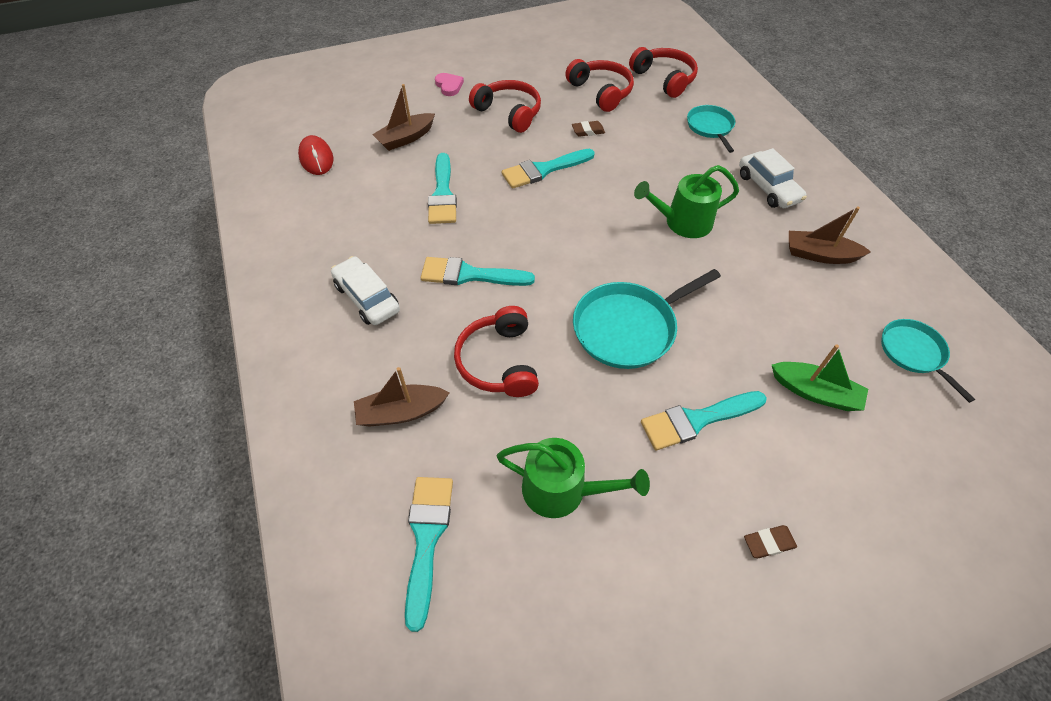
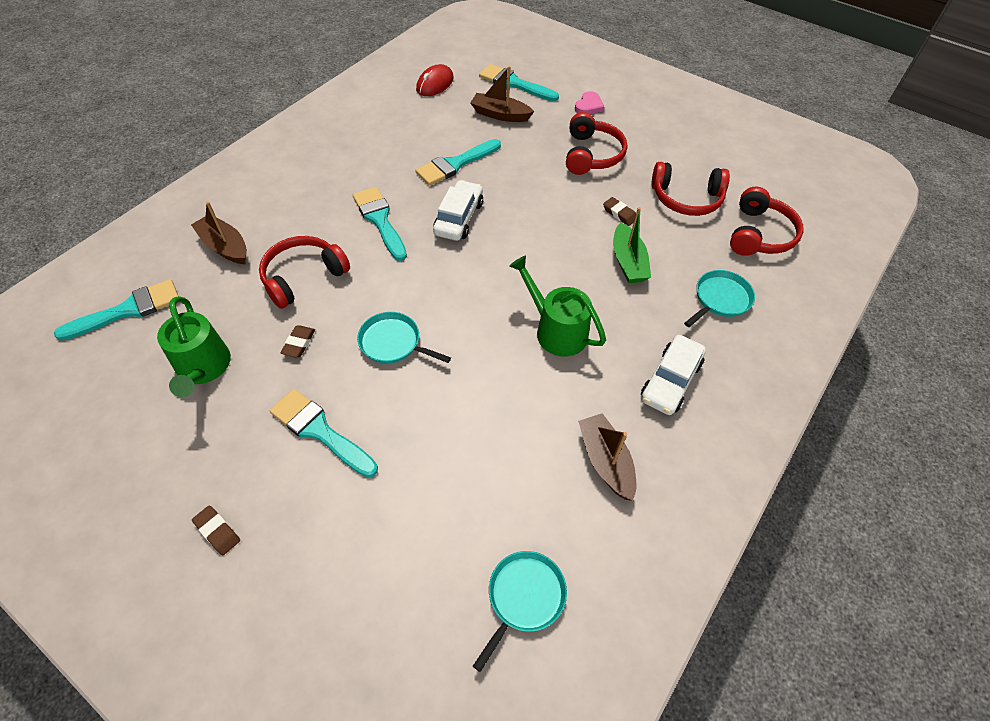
camera: 55 degrees right, 0 degrees up
(367, 298) = (317, 178): white car -> white car (459, 218)
(543, 170) = (538, 208): turquoise brush -> turquoise brush (514, 83)
(583, 397) = (299, 343): none -> brown eraser
(601, 92) = (686, 199): red headphones -> red headphones turned 75 degrees clockwise
(628, 328) = (393, 342): turquoise pan -> turquoise pan, size x0.60
(815, 392) = (408, 516): green boat -> green boat (628, 262)

